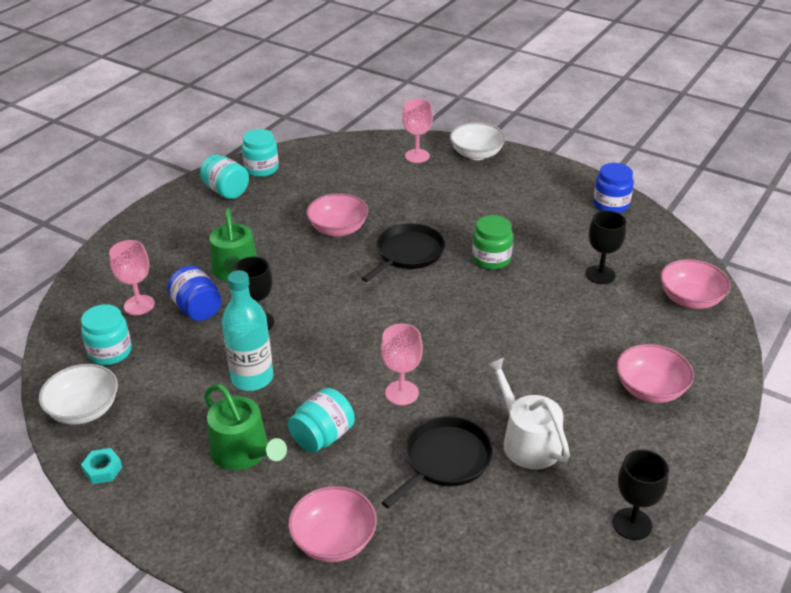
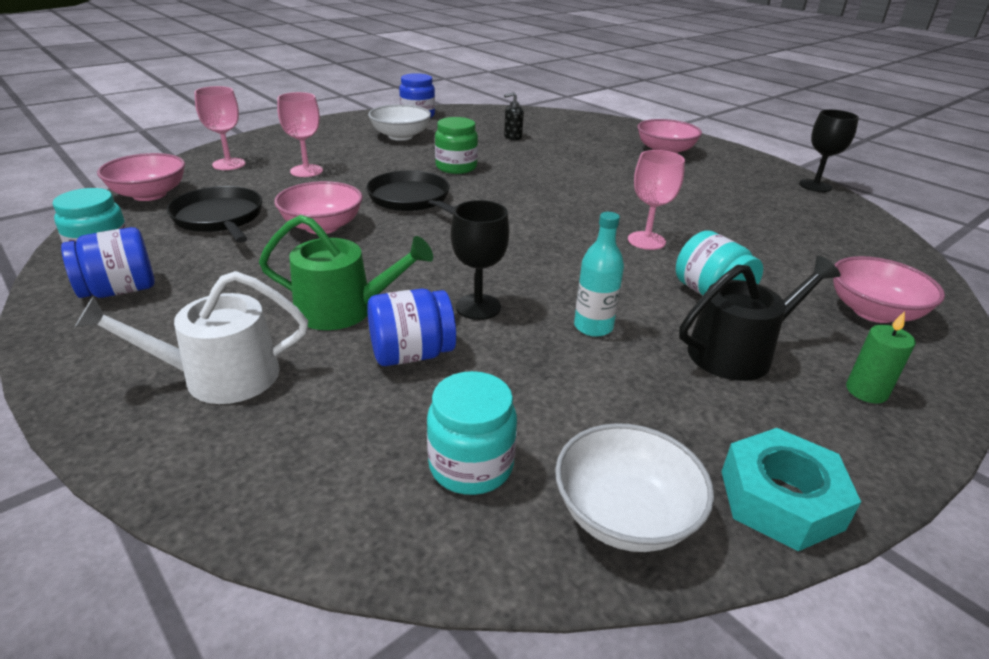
camera: 75 degrees left, 5 degrees down
(103, 470) = (780, 499): turquoise nut -> turquoise nut, size x1.81
(139, 305) = (355, 416): pink goblet -> pink goblet (306, 171)
(215, 521) = (866, 391): none -> green candle
(226, 191) = (120, 290): turquoise jar -> blue jar
(244, 453) = (738, 352): green watering can -> black watering can
(252, 378) = (593, 327): turquoise bottle -> turquoise bottle, size x0.65
(445, 460) = (748, 237): black pan -> black pan (219, 218)
(476, 154) = (268, 141): white bowl -> white bowl (401, 136)
(527, 441) = (722, 201): white watering can -> white watering can (219, 376)
(600, 274) = (512, 137): black goblet -> black soap dispenser
(690, 299) = (563, 120): pink bowl -> pink bowl (149, 194)

